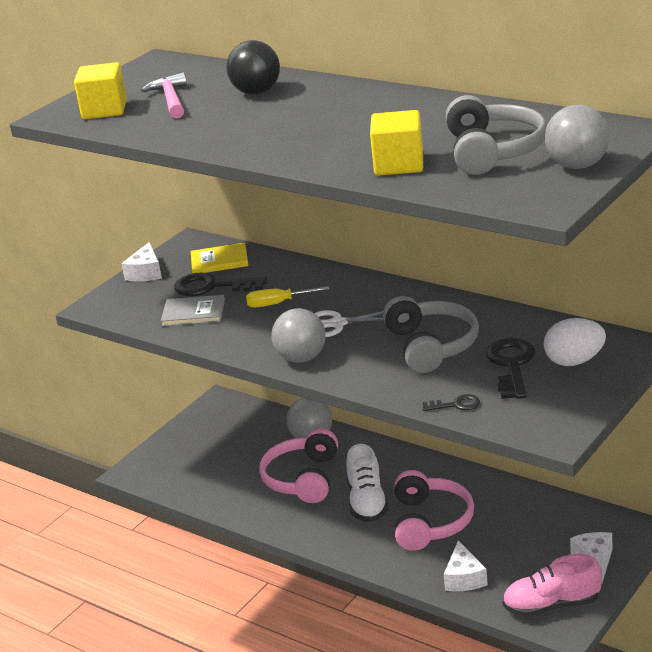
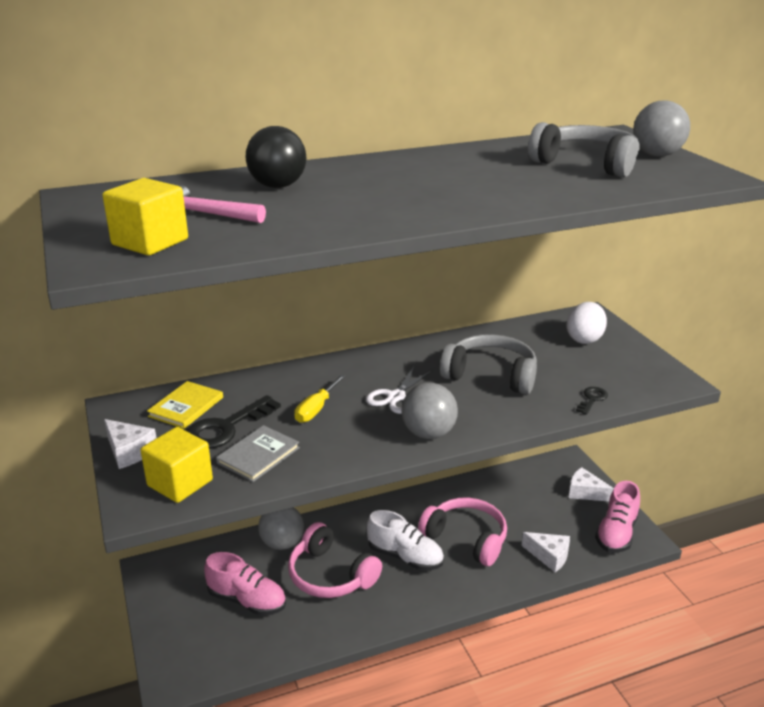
camera: 60 degrees left, 0 degrees up
(234, 457) = (247, 600): none -> pink shoe
(399, 165) = (558, 188): yellow cube -> yellow cube (180, 483)
(511, 365) = (561, 359): black key -> none

